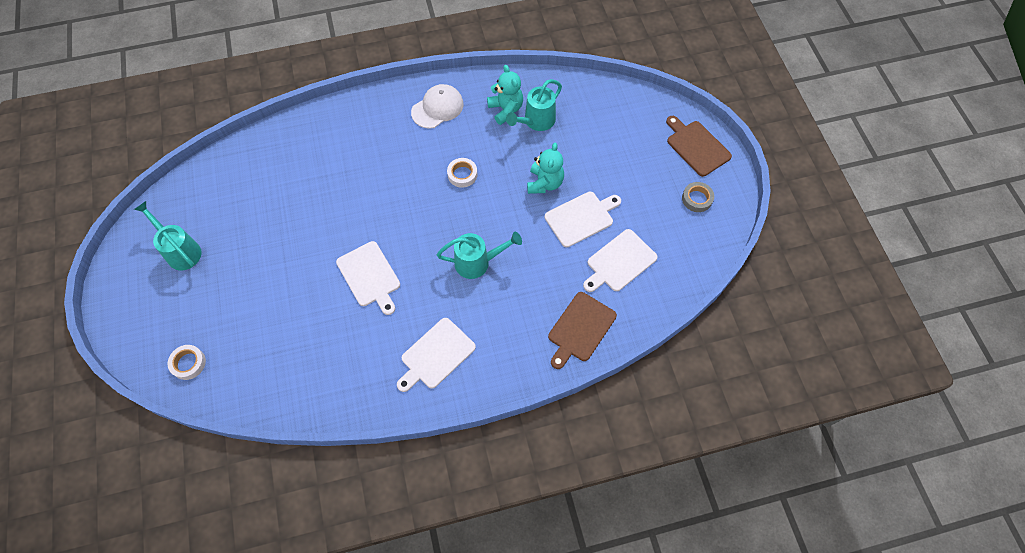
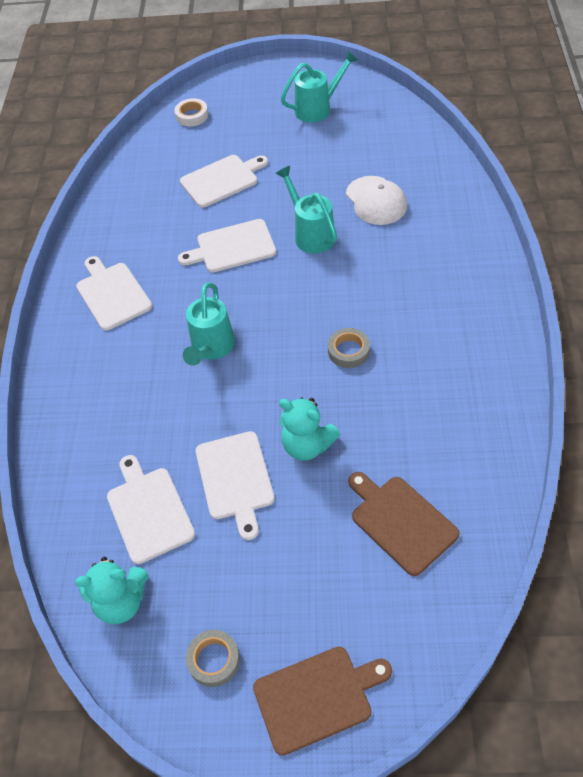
camera: 110 degrees right, 10 degrees down
(285, 308) = (222, 180): none -> white cutting board
(437, 108) = (470, 338): white cap -> white cap (376, 201)
(462, 174) = (348, 351): white tape -> grey tape
(506, 110) = (453, 420): turquoise teddy bear -> turquoise teddy bear (121, 602)
(536, 121) = (422, 456): turquoise watering can -> turquoise watering can (311, 234)
(580, 329) = (76, 440): brown cutting board -> brown cutting board (401, 522)

